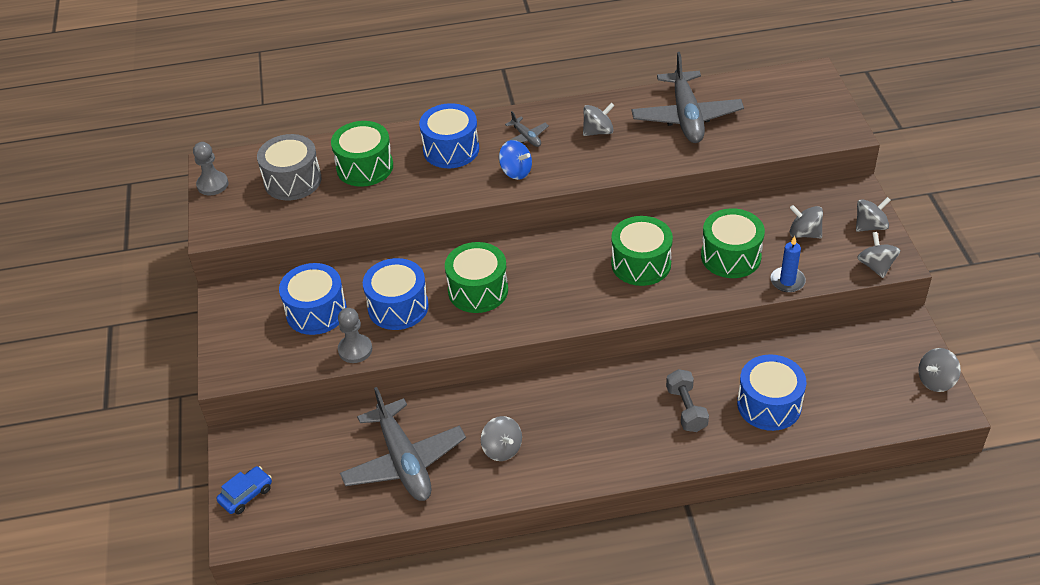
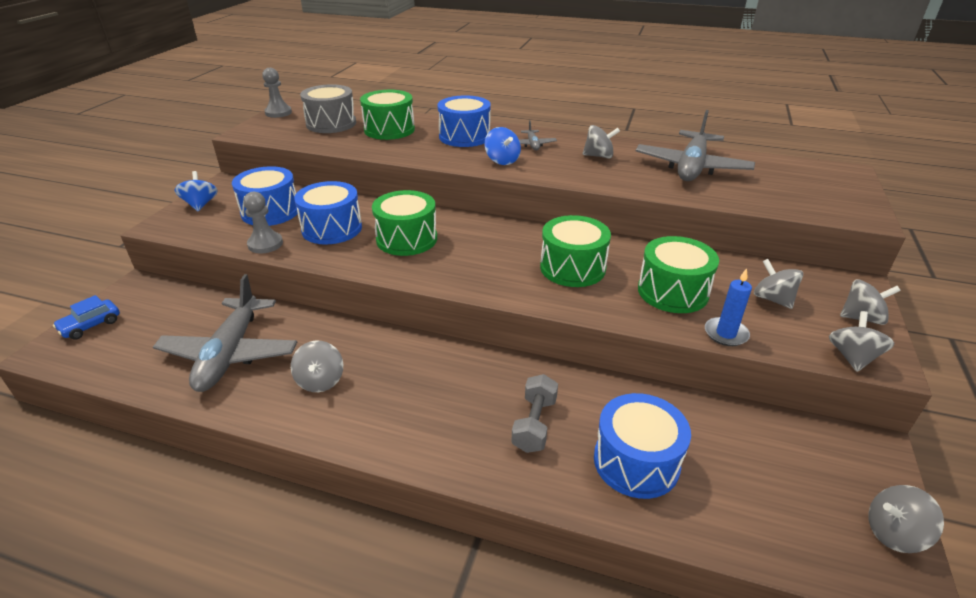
camera: 25 degrees right, 10 degrees down
(234, 332) = (200, 205): none -> blue spinning top
(246, 495) = (91, 325): blue car -> blue car turned 150 degrees clockwise

